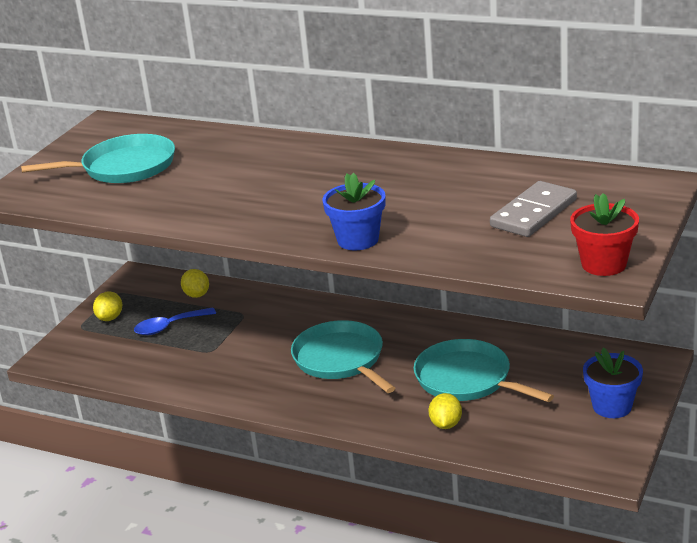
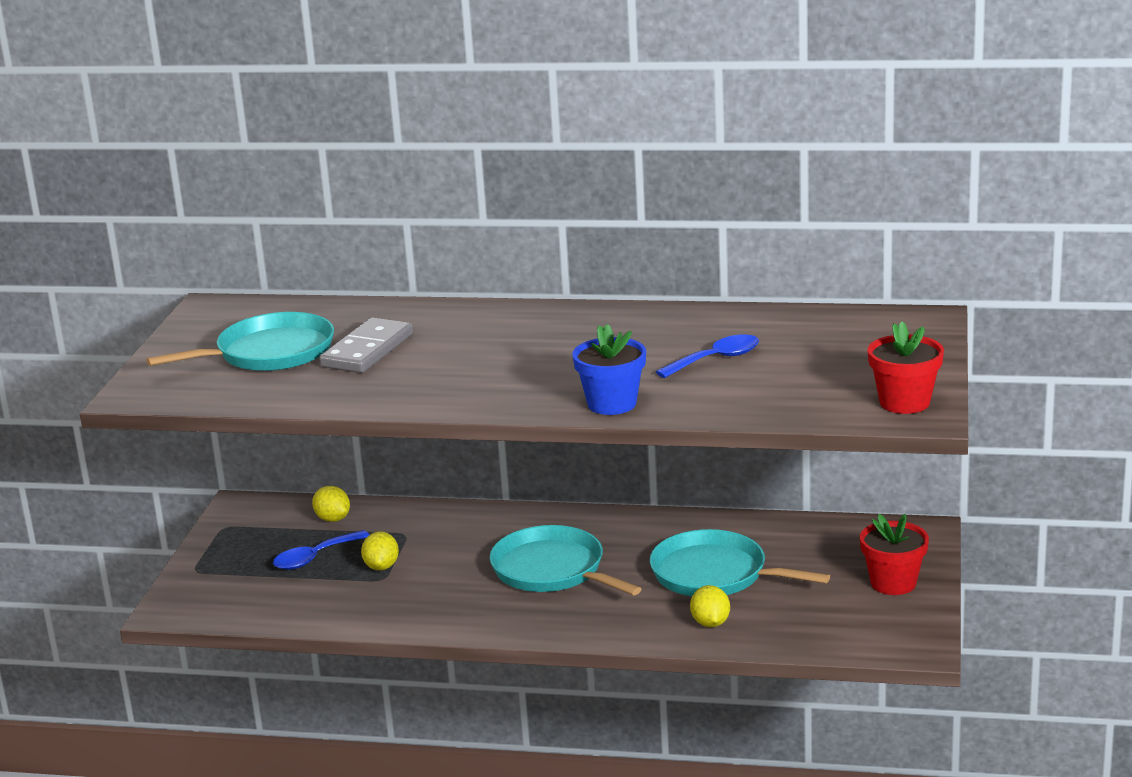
camera: 15 degrees left, 5 degrees down
(110, 318) = (230, 556): yellow lemon -> yellow lemon (381, 566)
(464, 206) = (716, 359): none -> blue spoon
(533, 213) = (800, 360): grey domino -> grey domino (367, 350)
(612, 406) = (893, 583): blue flower pot -> red flower pot

